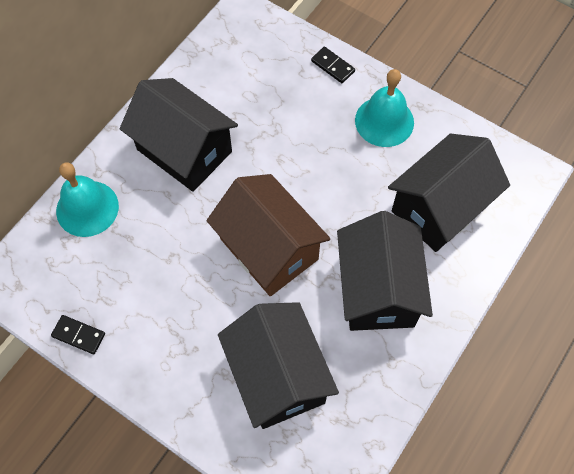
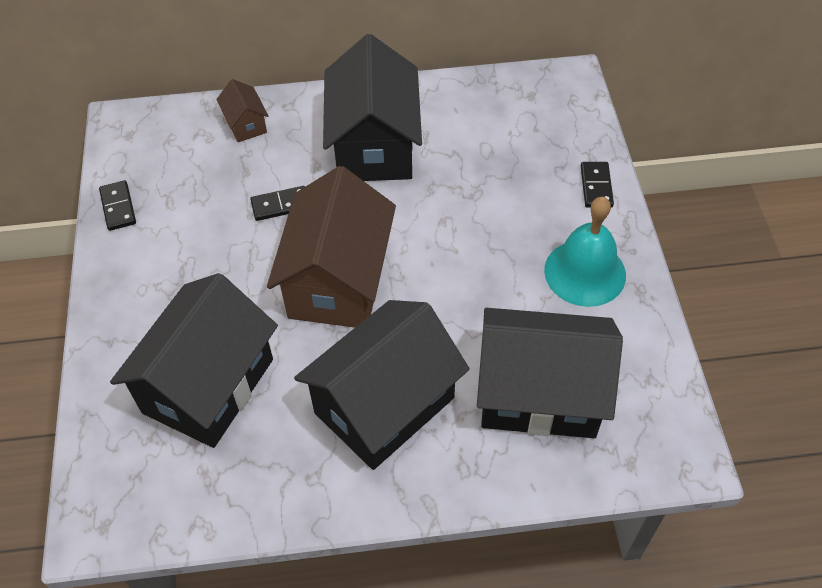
camera: 50 degrees right, 10 degrees down
(87, 208) = (246, 124): turquoise bell -> brown house
(178, 237) = (280, 205): none -> black domino

